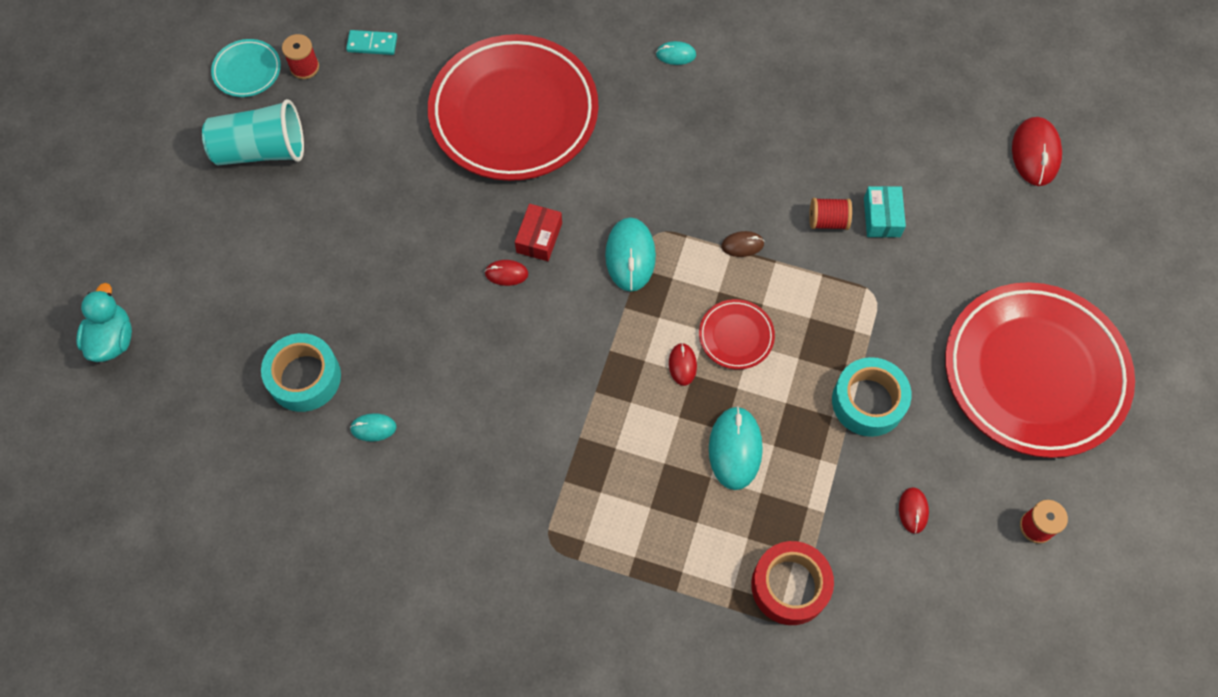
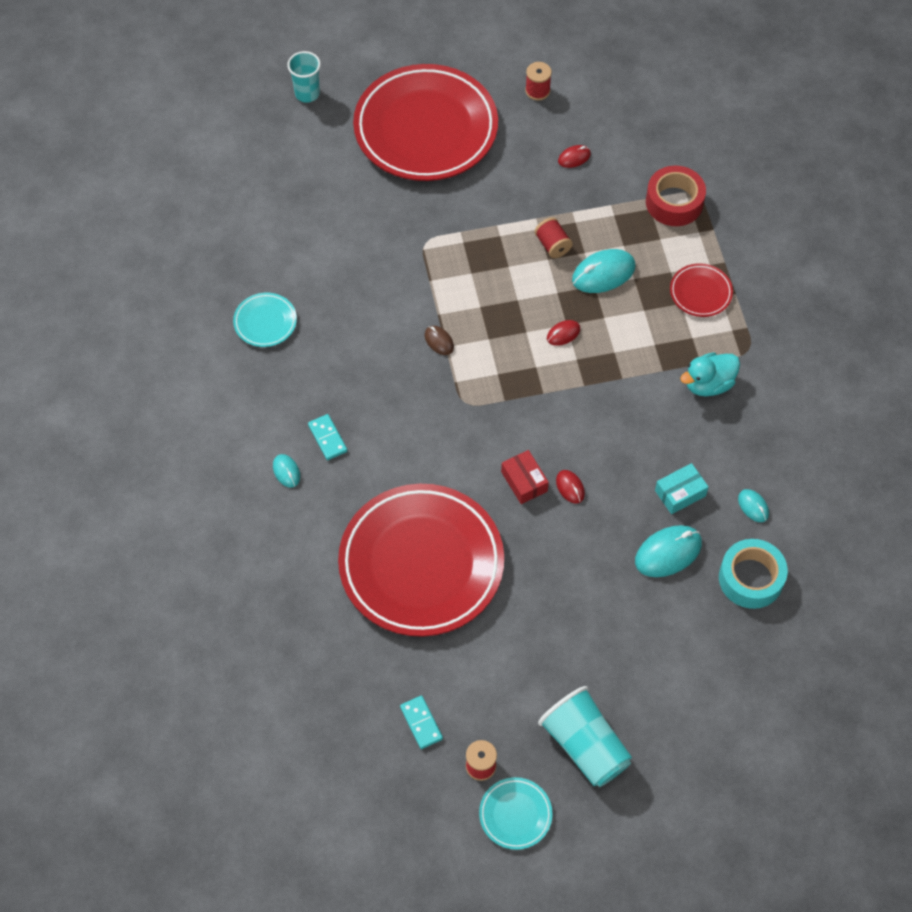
camera: 120 degrees left, 5 degrees down
(113, 339) = (824, 744): turquoise duck -> turquoise duck (708, 384)
(539, 237) = (524, 481): red box -> red box turned 75 degrees clockwise
(630, 256) = (498, 410): turquoise mouse -> turquoise mouse (668, 552)
(690, 101) = (327, 438): none -> turquoise domino
(736, 336) = (517, 311): red plate -> red plate (700, 292)
(827, 221) = (381, 296): red spool -> red spool (552, 245)
(852, 108) = (265, 322): none -> turquoise plate
(868, 402) = (513, 212): turquoise tape -> none
(882, 217) = (355, 263): turquoise box -> turquoise box (680, 493)
(1035, 153) = (236, 190): red mouse -> none
(1143, 278) = (307, 93): none -> turquoise cup

